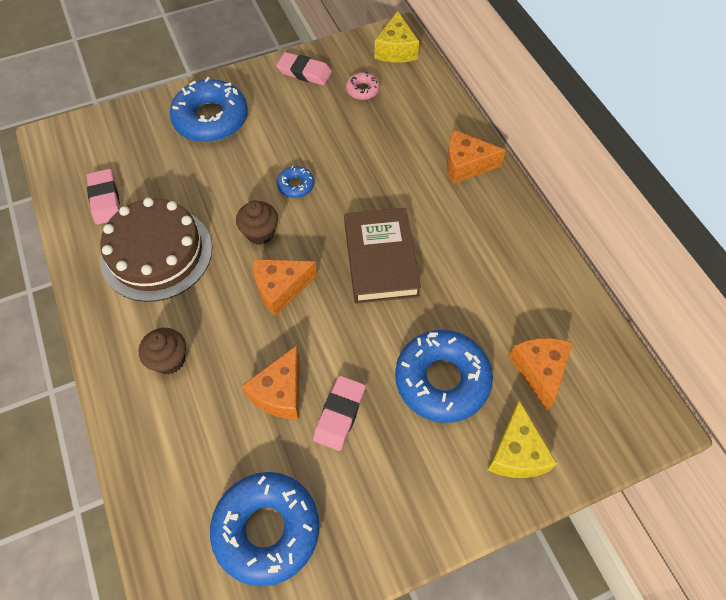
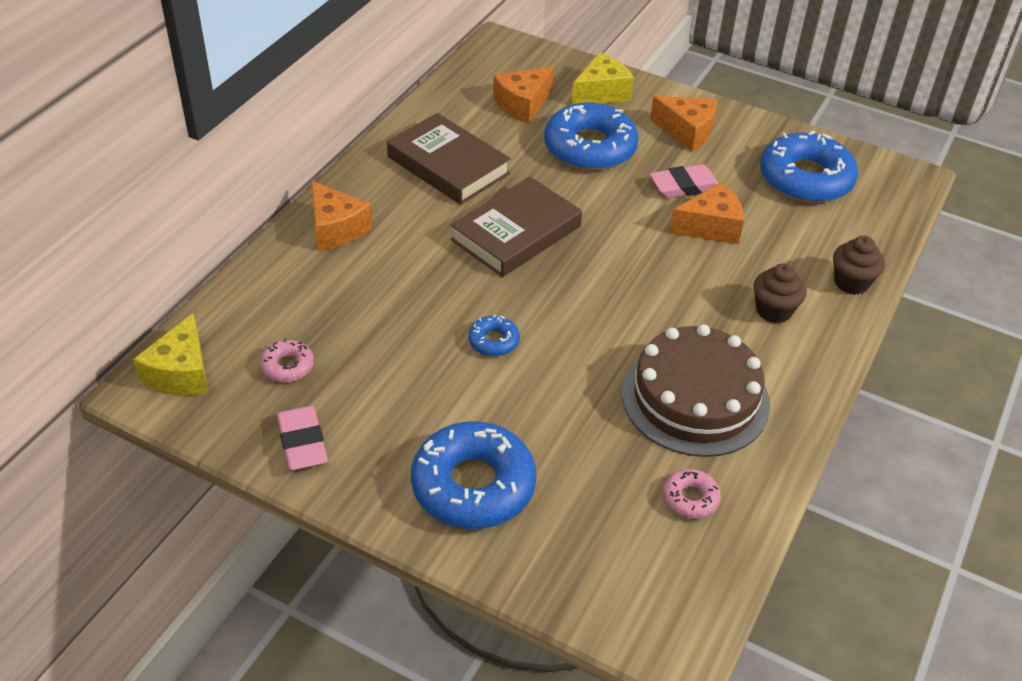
camera: 130 degrees left, 15 degrees down
(105, 199) = (690, 498): pink eraser -> pink donut
(260, 233) = (581, 333): brown cupcake -> brown cupcake (851, 282)
(280, 289) = (623, 281): orange cheese -> orange cheese (687, 132)
(396, 50) = (181, 373): yellow cheese -> yellow cheese turned 135 degrees clockwise
(490, 265) = (448, 165): none -> brown book

